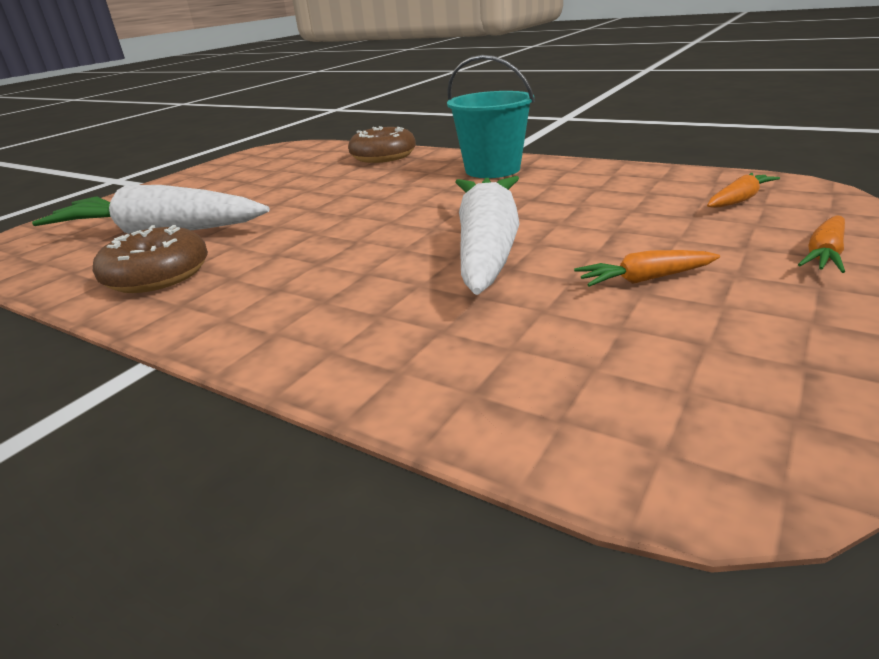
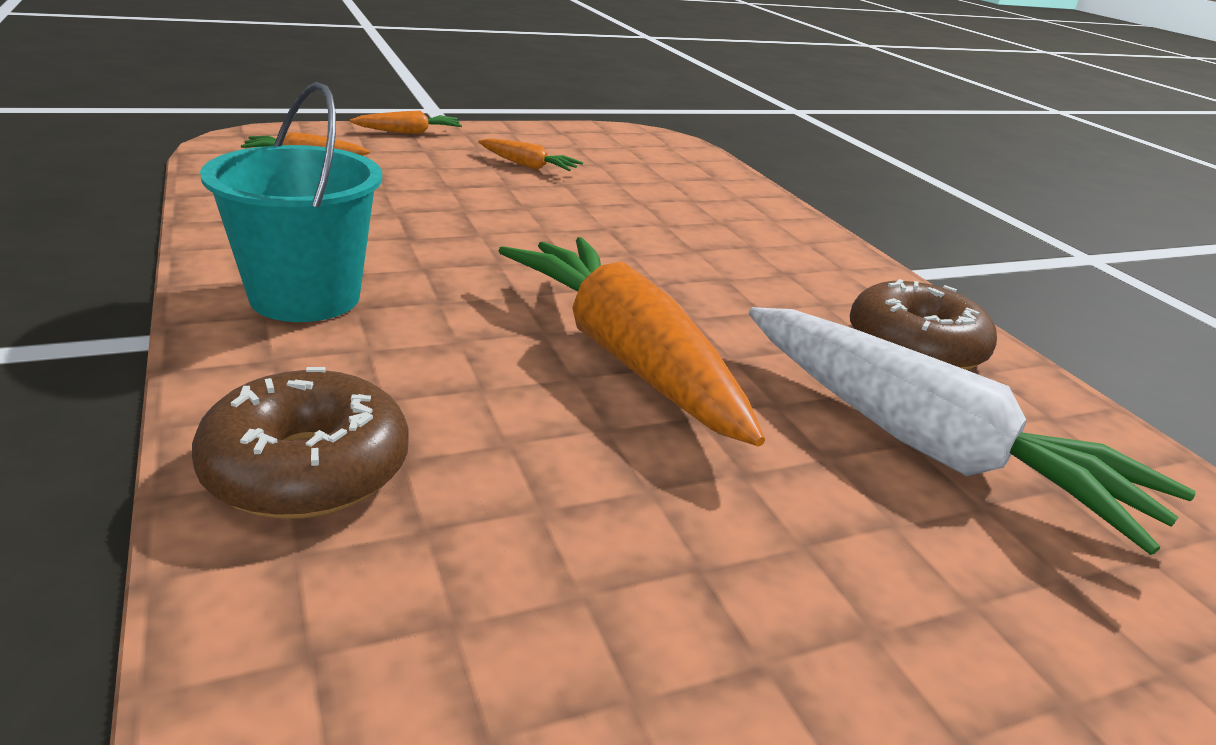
camera: 150 degrees left, 0 degrees up
(329, 206) = (625, 356): none -> orange carrot
(487, 247) = (565, 220): white carrot -> none

